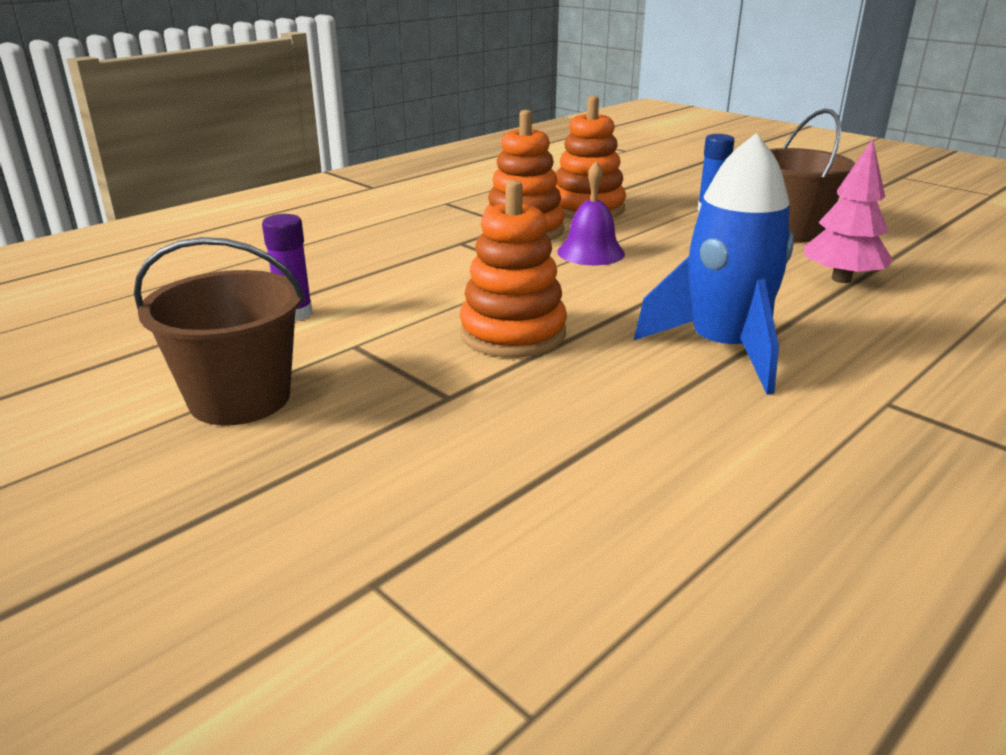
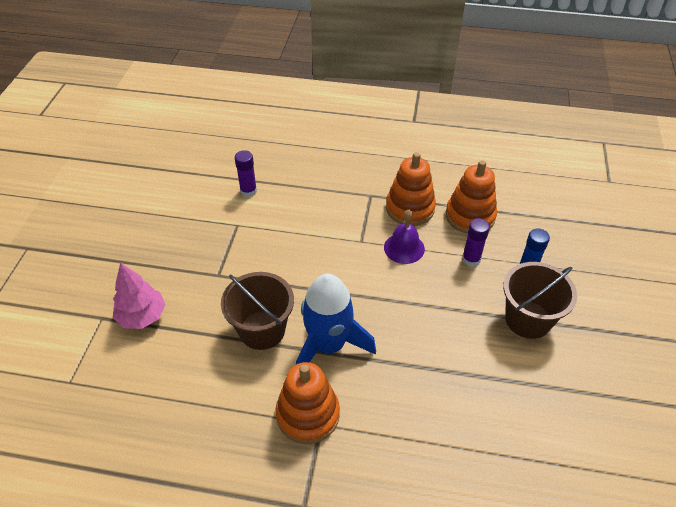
camera: 55 degrees right, 20 degrees up
(240, 398) = (176, 221): brown bucket -> brown bucket (262, 330)
(513, 334) = (285, 266): orange stacking toy -> orange stacking toy (308, 414)
(660, 228) = (471, 259): none -> purple glue stick
(841, 279) = (466, 367): pink tree -> pink tree (142, 316)

